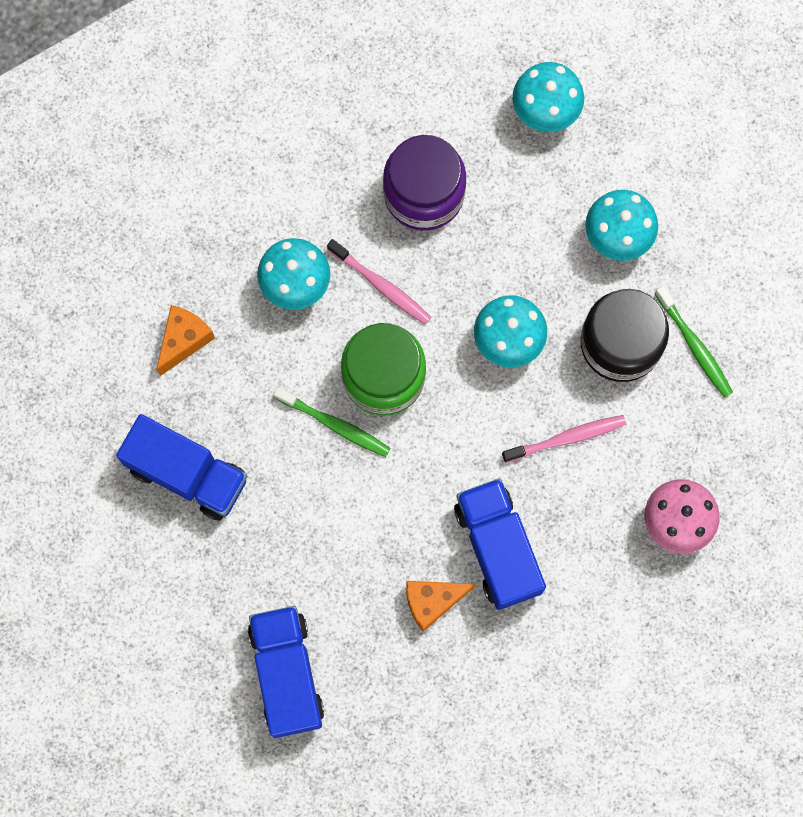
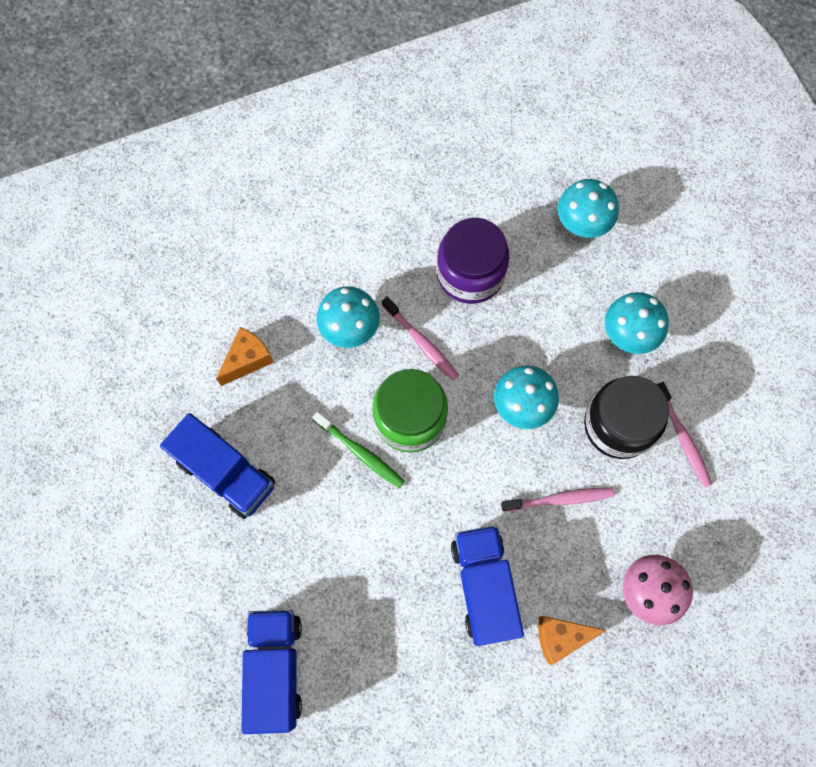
camera: 10 degrees right, 5 degrees down
(432, 601) = (417, 625): orange cheese -> orange cheese (560, 637)
(694, 345) = (682, 438): green toothbrush -> pink toothbrush

